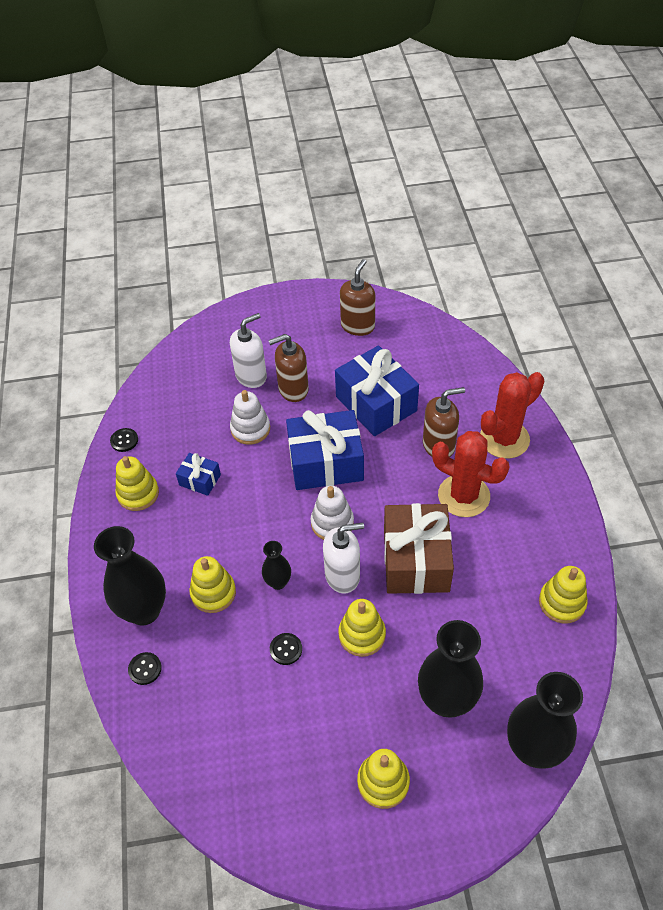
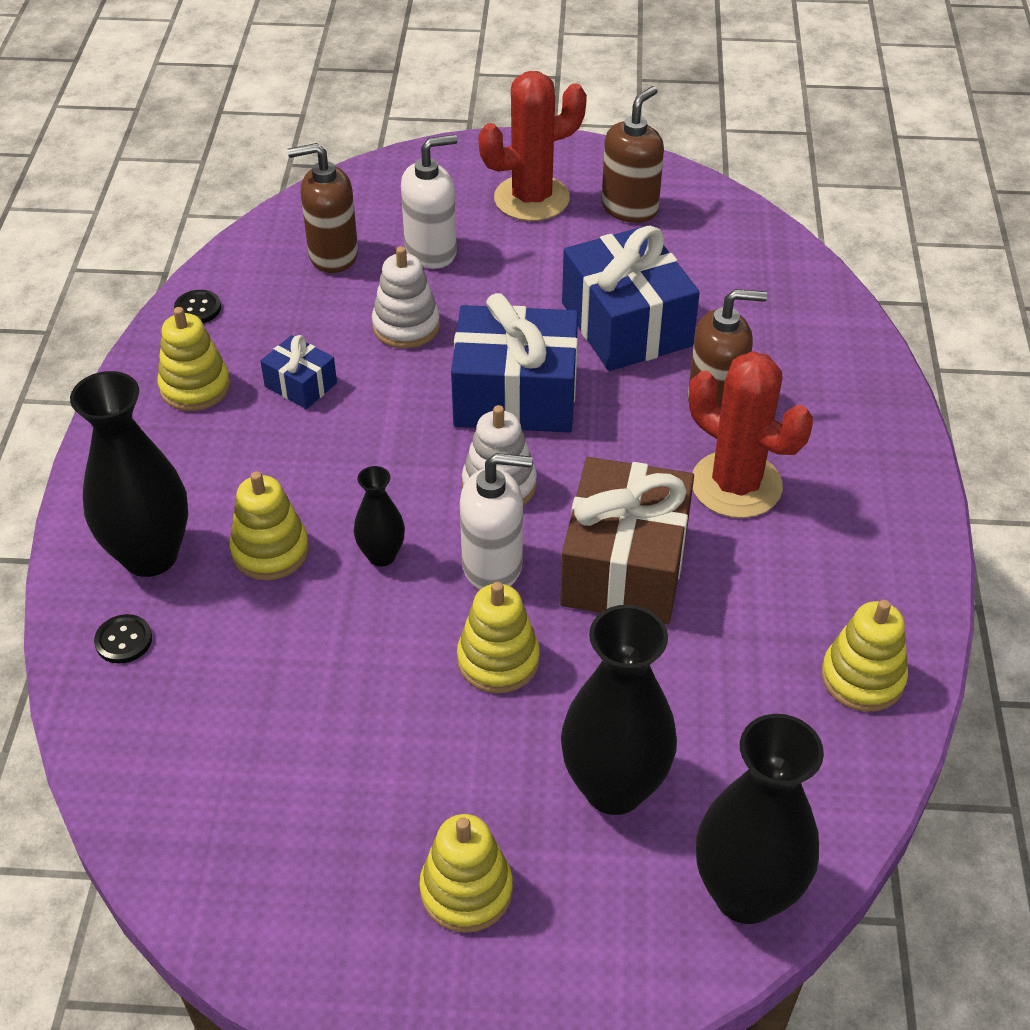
camera: 10 degrees right, 5 degrees down
(286, 649) = (363, 657): black button -> none
(293, 389) = (494, 281): brown soap dispenser -> brown soap dispenser (333, 255)
(504, 439) = (832, 413): red cactus -> red cactus (531, 198)

